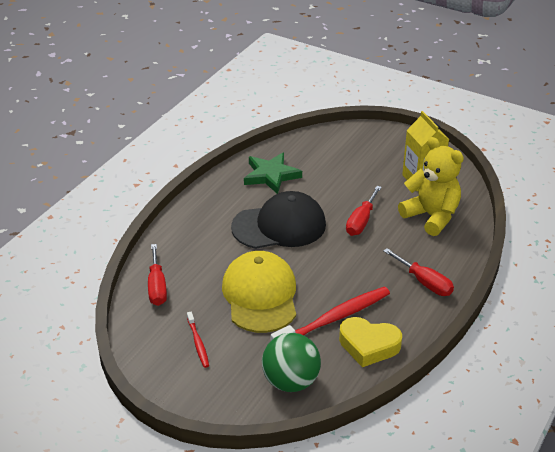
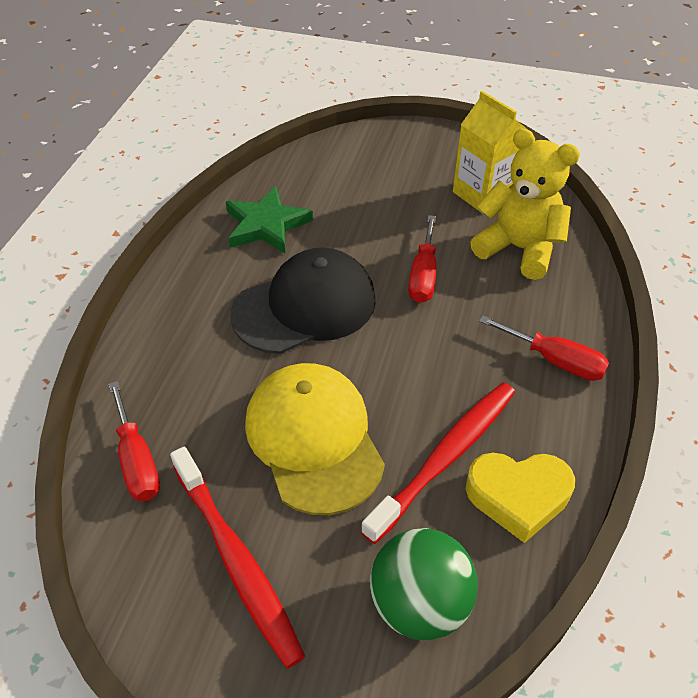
camera: 15 degrees left, 10 degrees up
(198, 343) = (237, 561): red toothbrush -> red toothbrush, size x1.99

